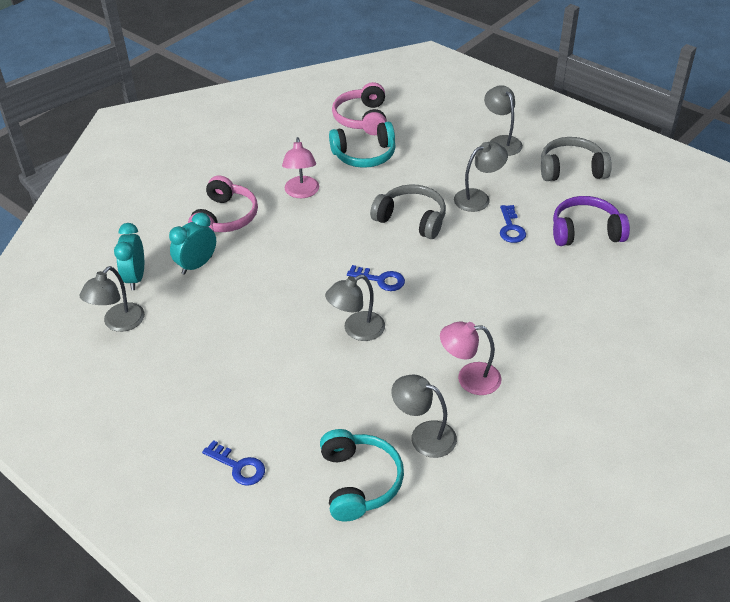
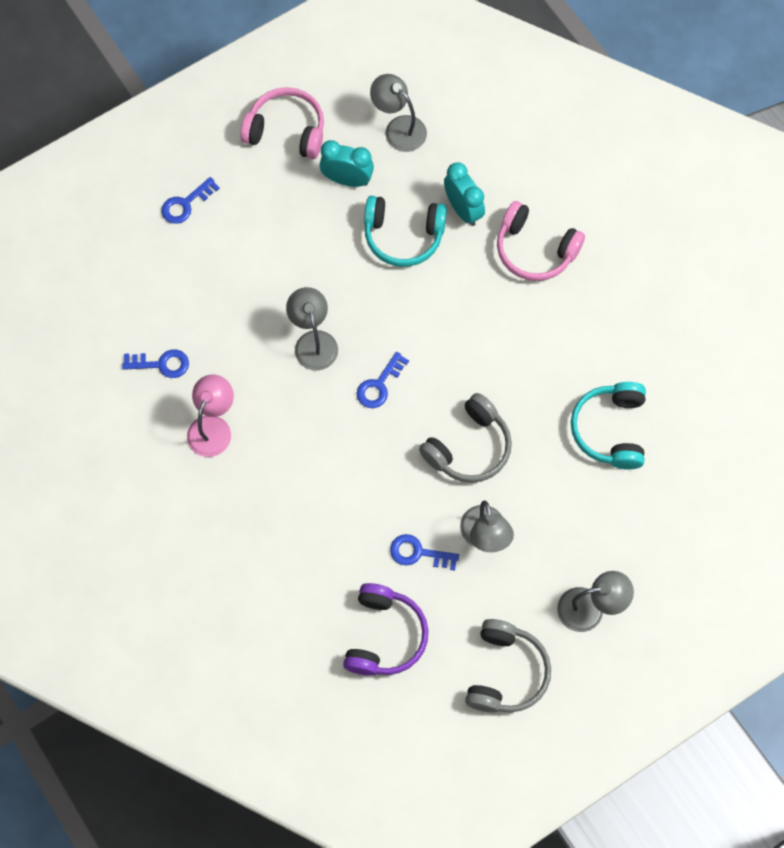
camera: 105 degrees right, 25 degrees up
(135, 278) = (462, 149): turquoise clock -> turquoise clock (347, 180)
(302, 192) = (556, 340): pink lamp -> none
(359, 482) = (132, 296): turquoise headphones -> turquoise headphones (403, 236)
(362, 119) = (692, 449): pink headphones -> pink headphones (286, 131)
(424, 435) = (161, 364): grey lamp -> blue key

